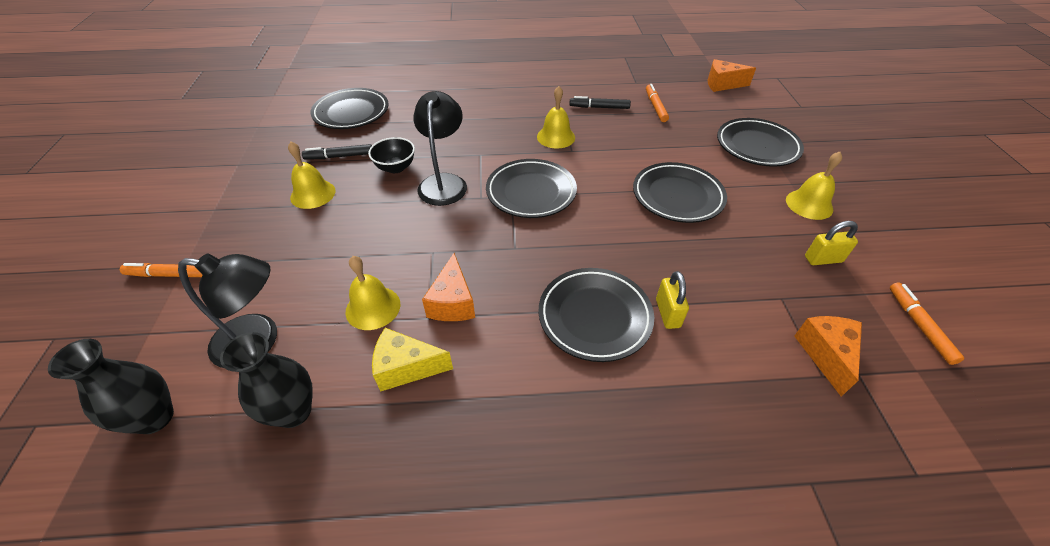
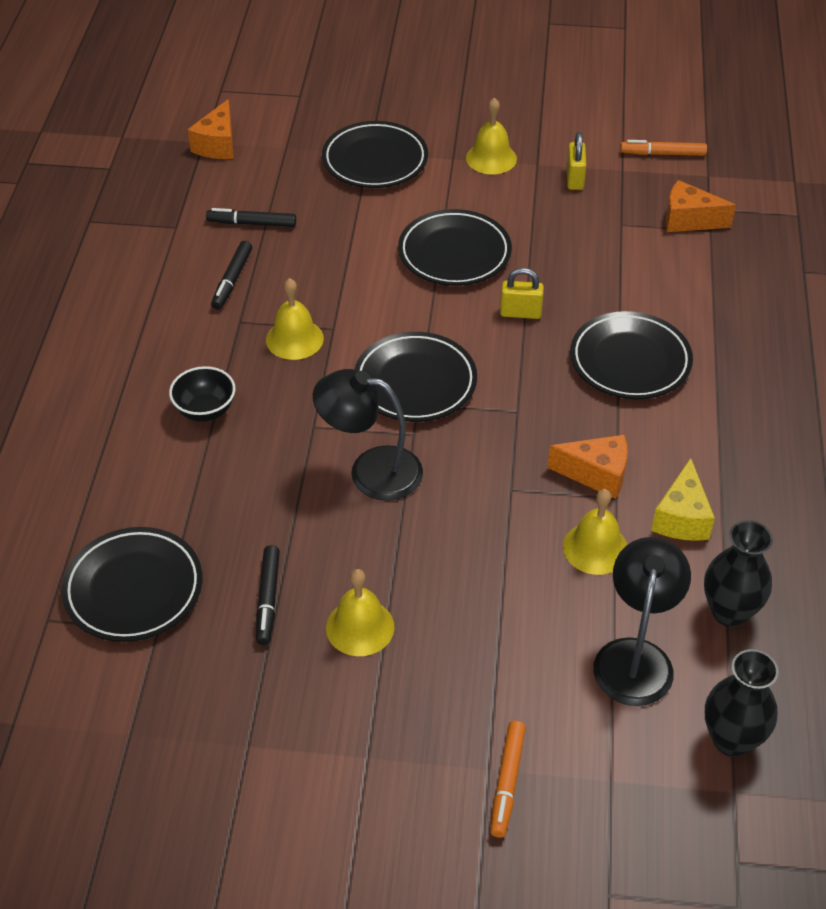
camera: 80 degrees left, 0 degrees up
(395, 167) = (319, 526): black bowl -> black bowl (205, 410)
(655, 107) = (252, 223): orange marker -> black marker
(667, 313) = (631, 307): yellow padlock -> yellow padlock (520, 313)

